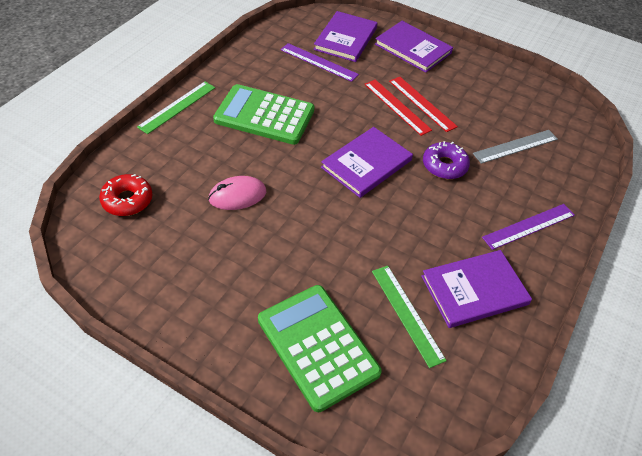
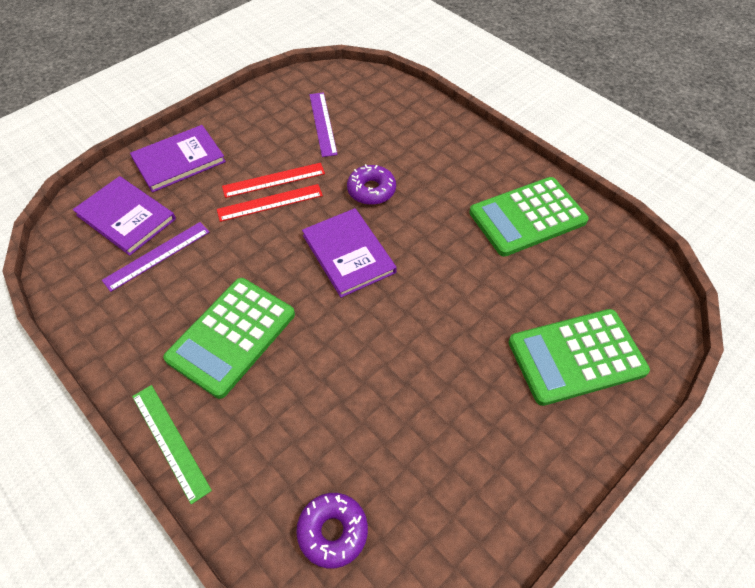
camera: 70 degrees left, 5 degrees up
(127, 200) = (333, 531): red donut -> purple donut
(237, 195) = (360, 393): pink mouse -> none
(407, 314) = (547, 274): green ruler -> none
(474, 290) = (527, 217): purple book -> green calculator
(515, 146) = (362, 130): grey ruler -> none
(528, 226) = (462, 155): purple ruler -> purple ruler (322, 123)

